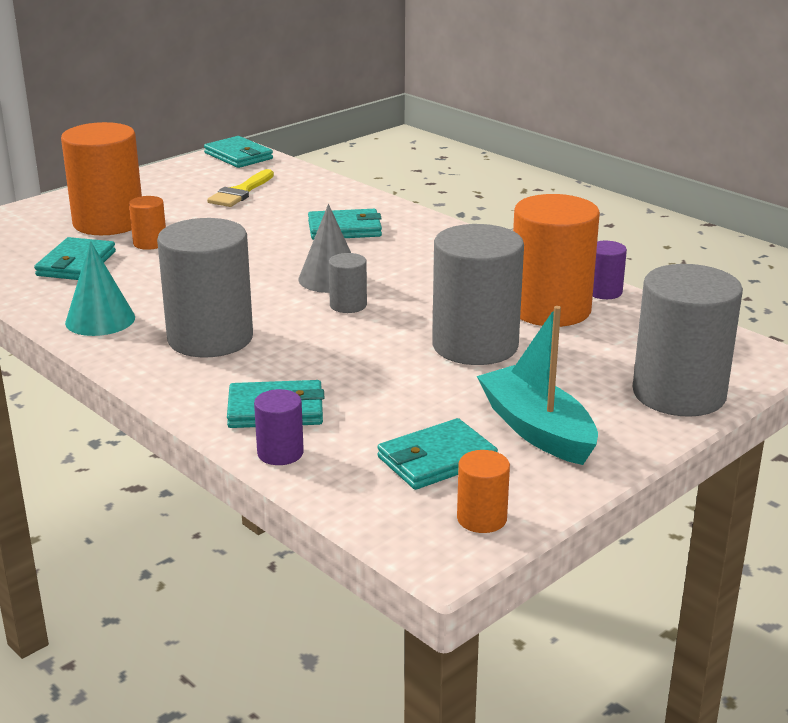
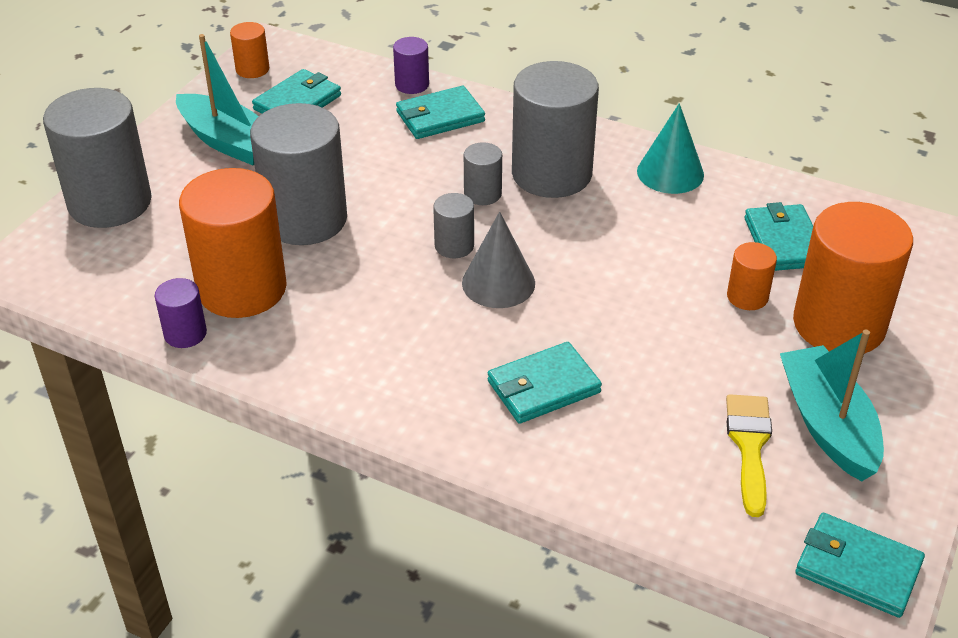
camera: 160 degrees right, 15 degrees up
(183, 192) = (827, 424): none -> turquoise boat
(291, 335) = (482, 194): none -> grey cylinder

